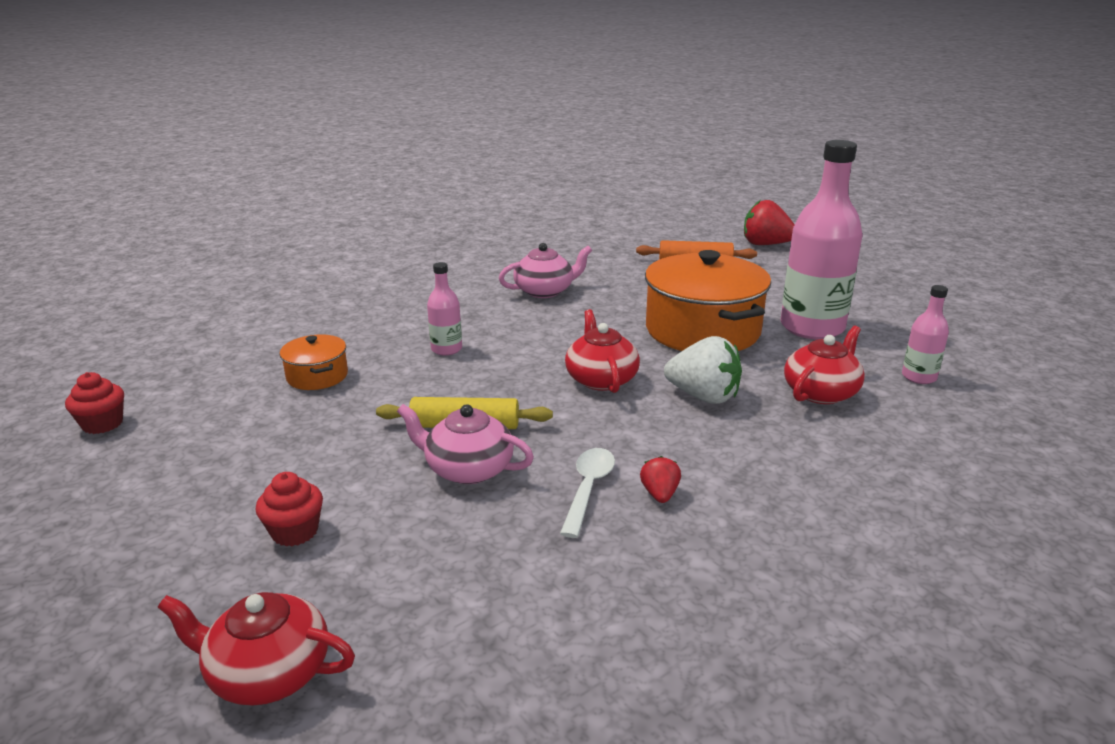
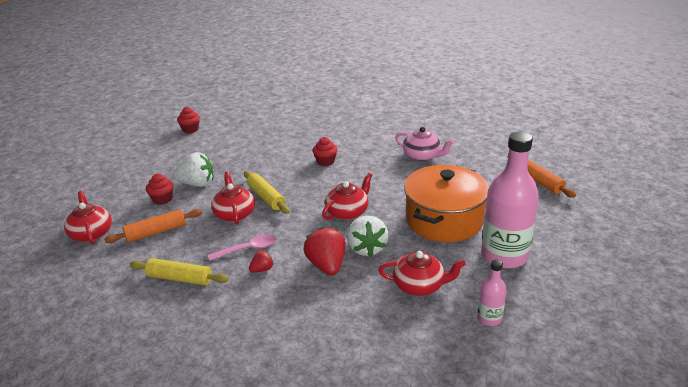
camera: 55 degrees right, 5 degrees up
(309, 476) = (197, 184): none -> white strawberry
(317, 376) = (267, 147): orange pot -> none
(398, 574) = (156, 232): none -> orange rolling pin
(446, 349) = (325, 161): pink bottle -> red cupcake
(467, 469) = (234, 214): pink teapot -> red teapot
(588, 489) = (248, 249): white spoon -> pink spoon
(589, 589) = (180, 278): none -> yellow rolling pin
(765, 244) = (614, 195): red strawberry -> red strawberry (327, 265)

